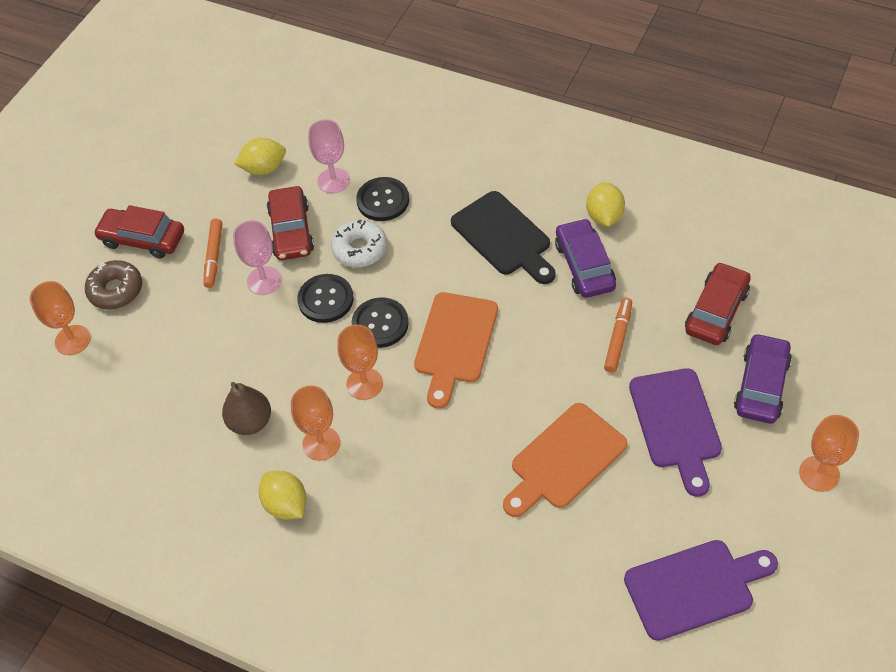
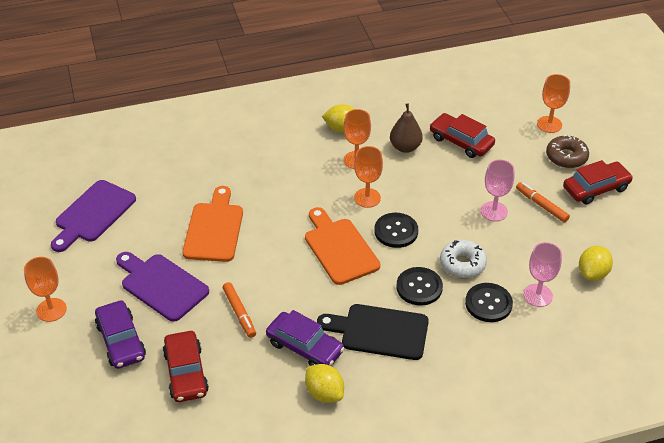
camera: 135 degrees right, 10 degrees down
(291, 231) = (519, 247): red car -> red car (461, 141)
(325, 299) = (444, 224): black button -> black button (419, 287)

